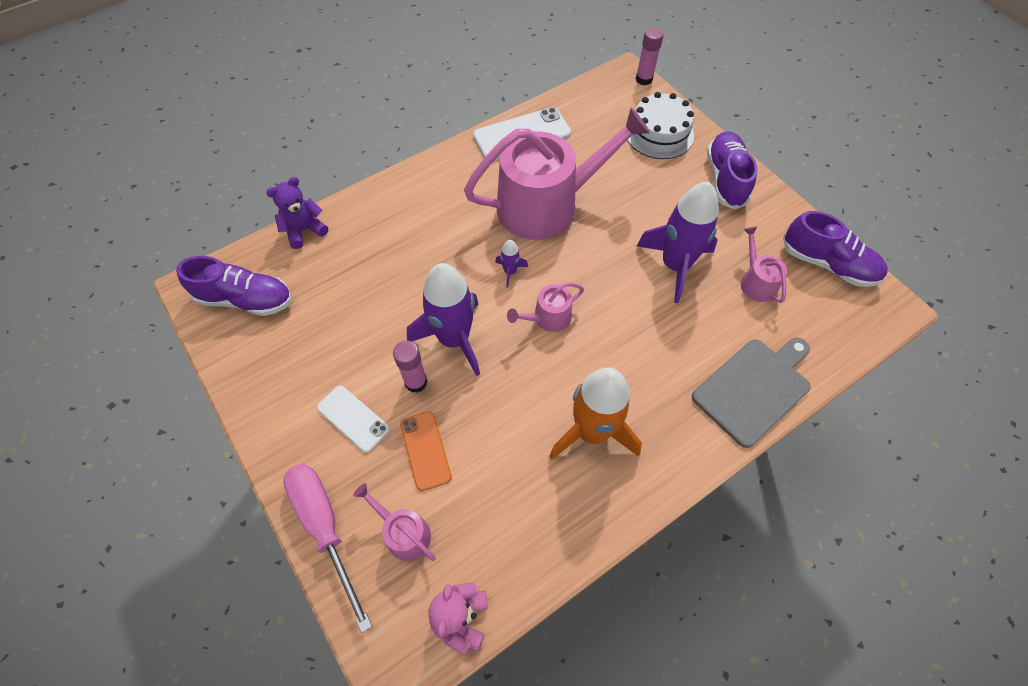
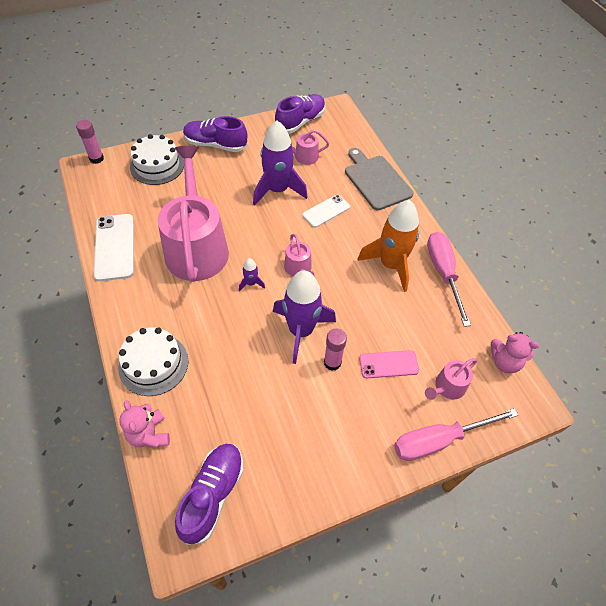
camera: 80 degrees left, 5 degrees down
(304, 230) = (149, 434): purple teddy bear -> pink teddy bear
(353, 418) = (354, 411): white phone -> white phone (326, 211)
(382, 211) = (153, 364): none -> white cake
(425, 450) = (388, 364): orange phone -> pink phone
(601, 511) = (443, 273): none -> pink screwdriver

